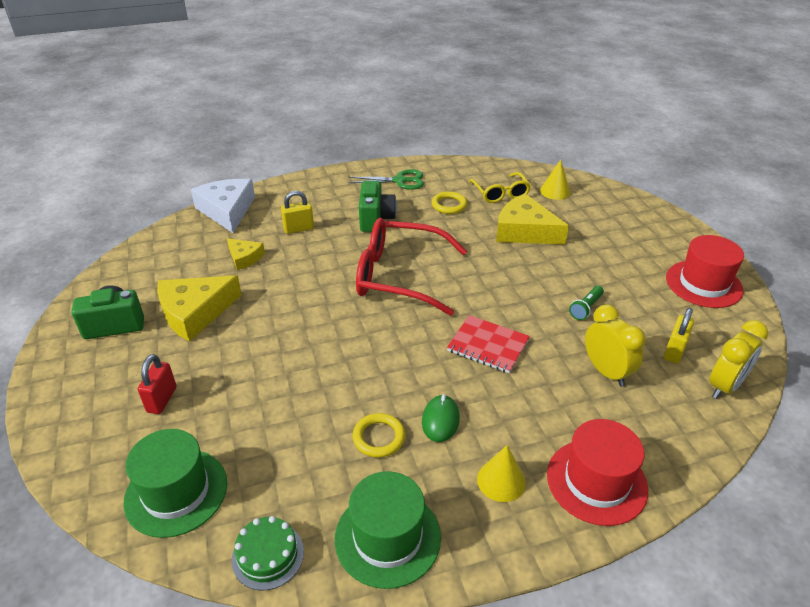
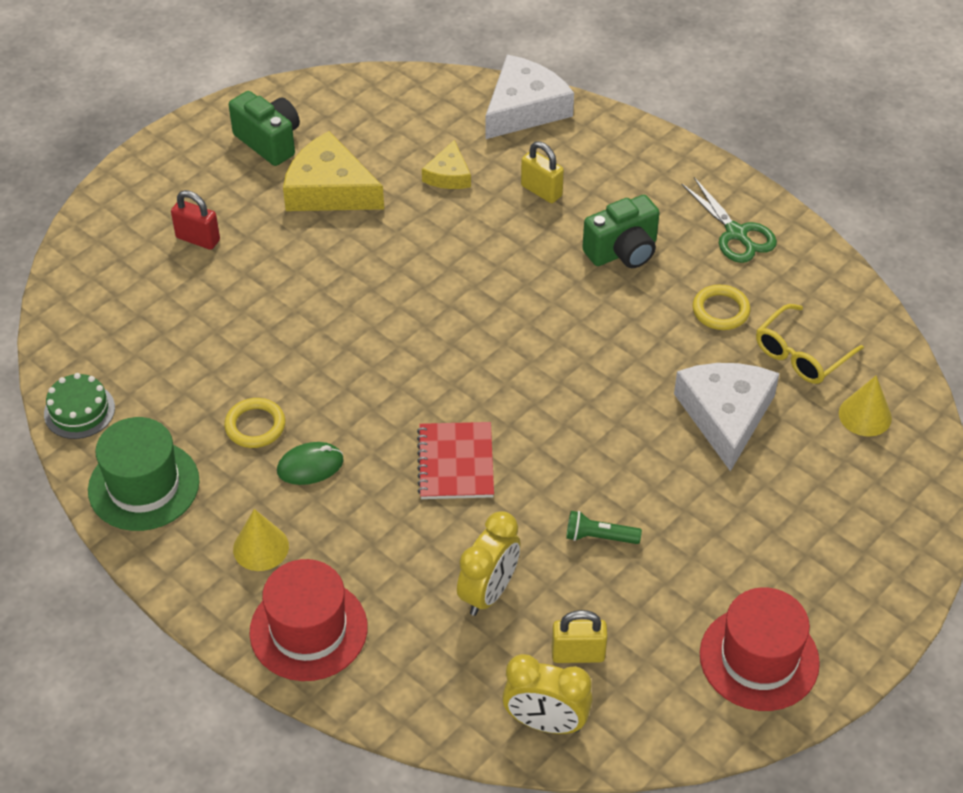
camera: 60 degrees right, 10 degrees up
(162, 399) = (198, 239): red padlock -> red padlock turned 45 degrees clockwise
(176, 492) = (105, 313): green hat -> none
(399, 276) = (522, 328): red glasses -> none
(524, 231) = (725, 415): yellow cheese -> white cheese

